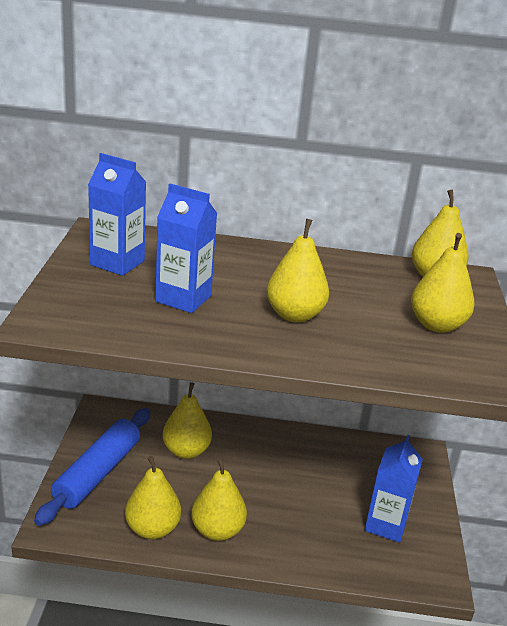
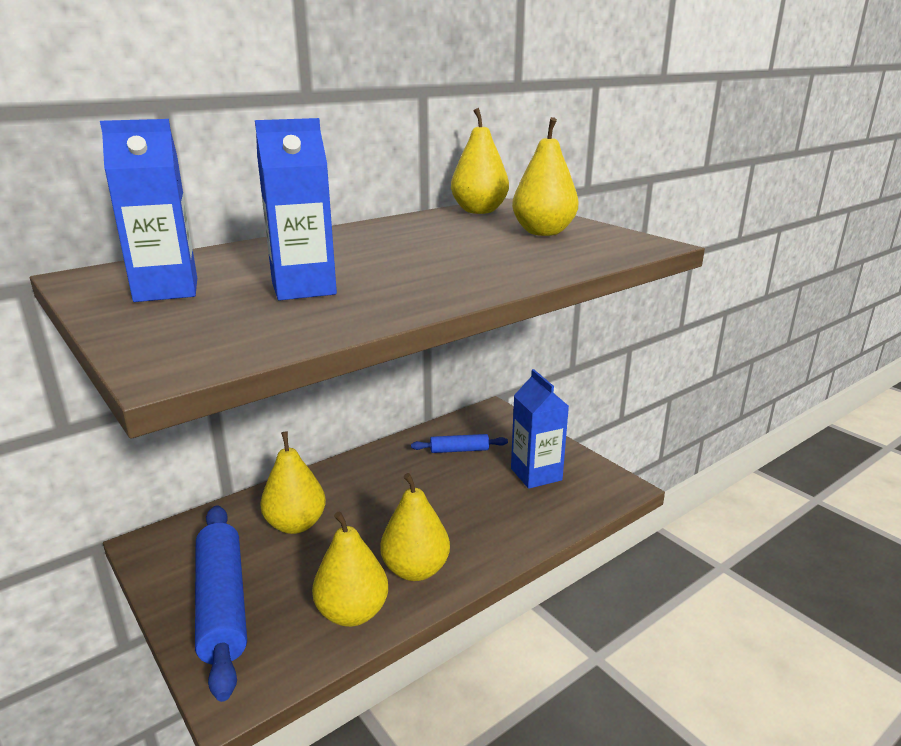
camera: 40 degrees left, 5 degrees down
(294, 315) = (431, 263): yellow pear -> none
(353, 468) = (459, 450): none -> blue rolling pin

